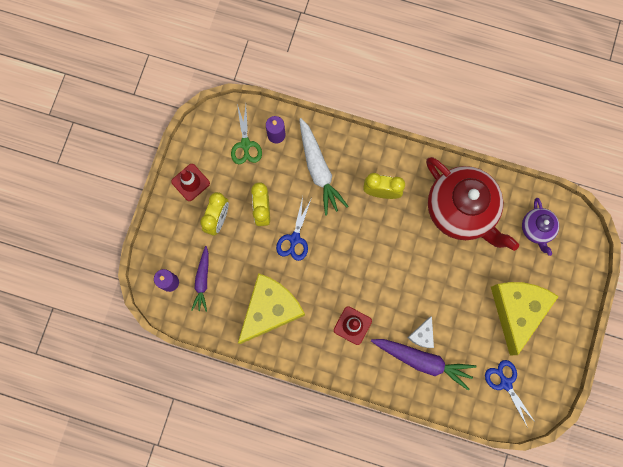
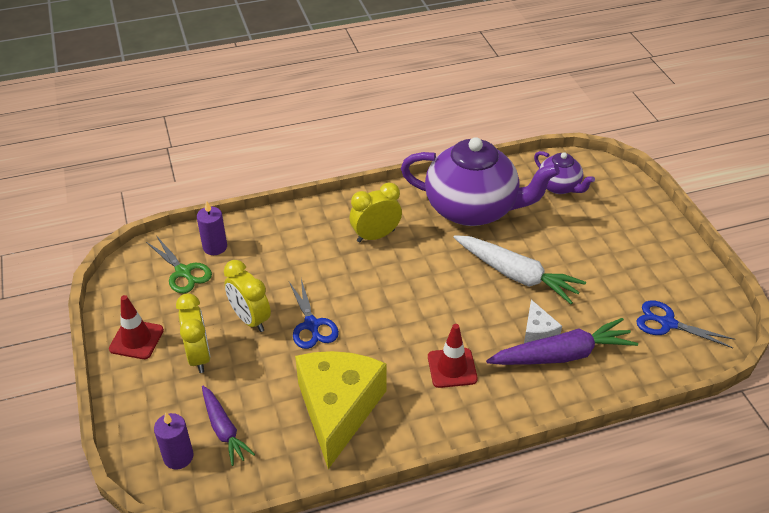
camera: 35 degrees left, 35 degrees down
(319, 170) = (289, 252): white carrot -> white carrot (516, 275)
(461, 210) = (472, 209): red teapot -> purple teapot
(516, 310) = (610, 257): yellow cheese -> none

